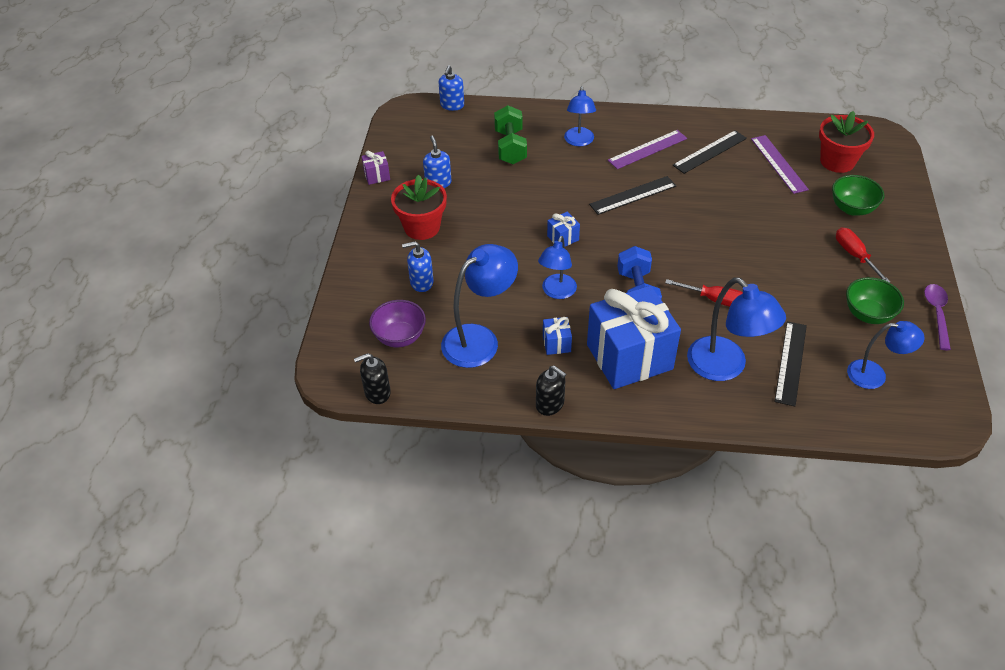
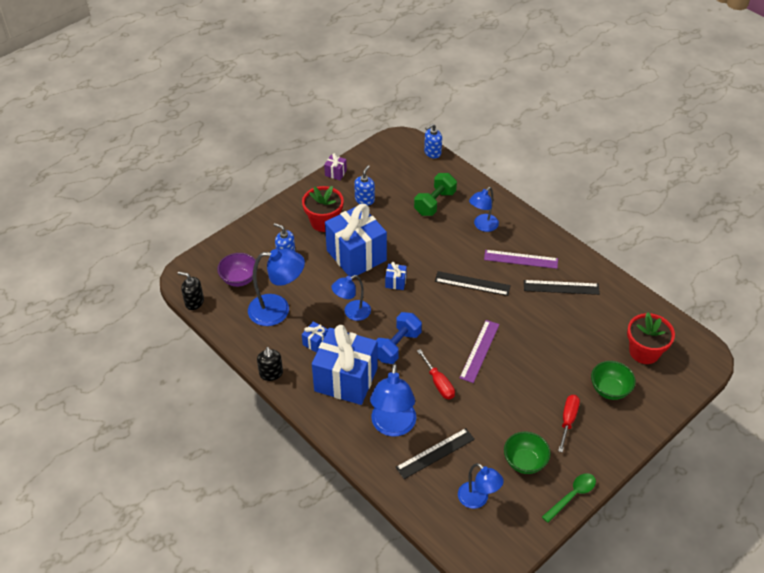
camera: 40 degrees right, 0 degrees up
(494, 238) = (356, 255): none -> blue gift
(778, 164) = (598, 326): purple ruler -> purple ruler (479, 351)
(937, 314) = (572, 496): purple spoon -> green spoon

